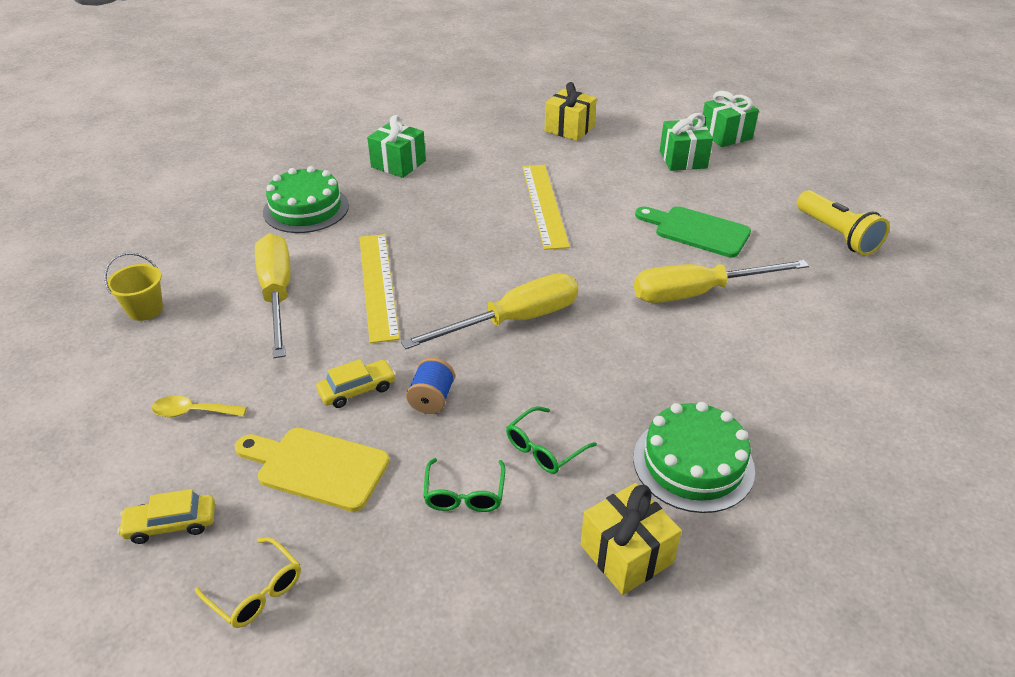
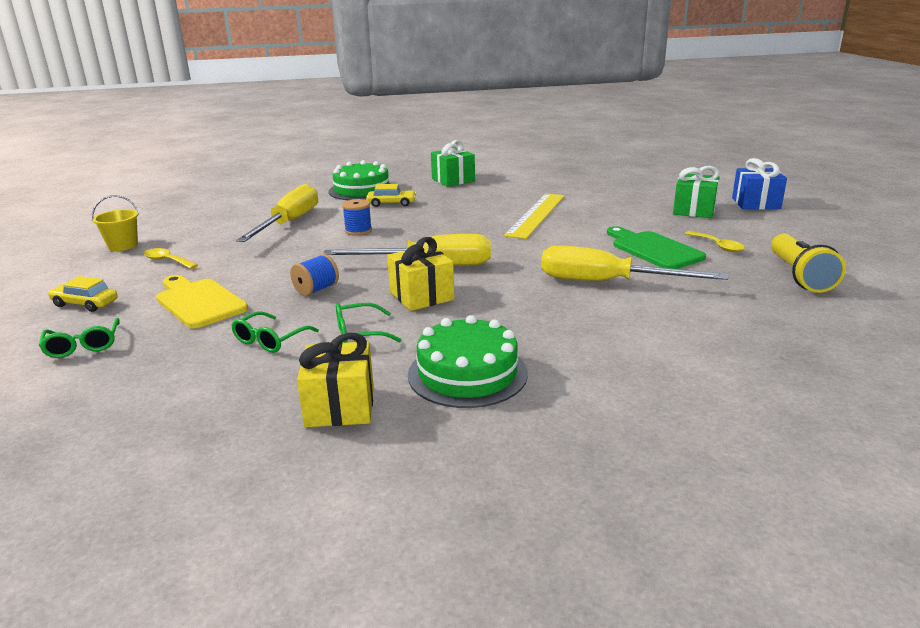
camera: 30 degrees right, 15 degrees down
(145, 309) = (206, 214): yellow bucket -> yellow bucket (123, 245)
(257, 591) = (83, 346): yellow glasses -> green glasses
(357, 390) = (275, 274): yellow car -> yellow car (391, 203)
(377, 285) = (358, 231): yellow ruler -> blue spool
(569, 129) = (611, 181): yellow gift -> yellow gift (421, 296)
(725, 135) = (755, 203): green gift -> blue gift
(744, 210) = (717, 246): none -> yellow spoon

